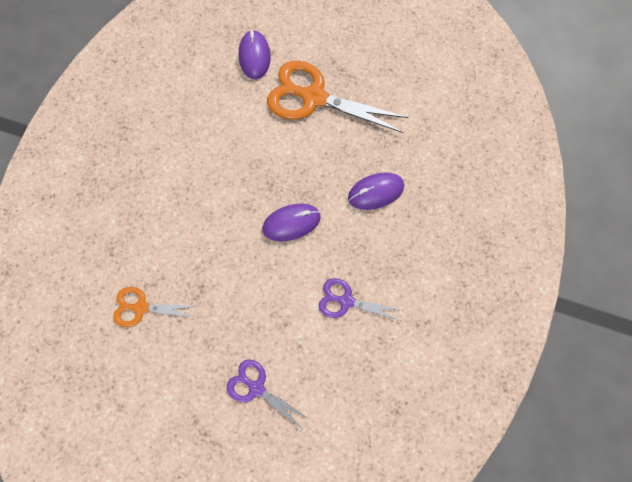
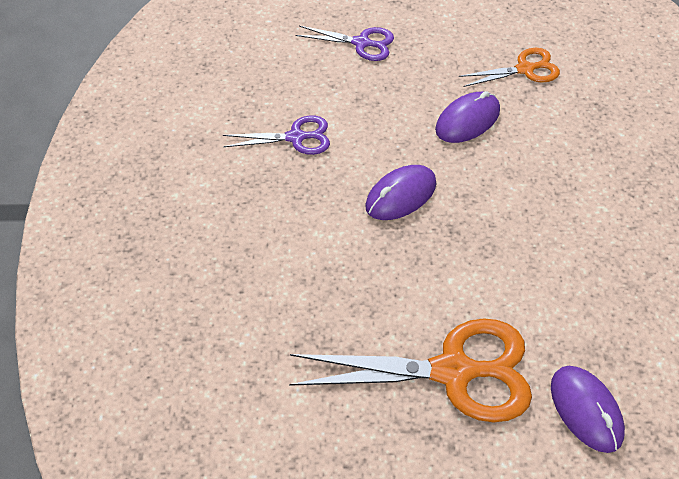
camera: 160 degrees right, 20 degrees down
(375, 192) = (303, 265): purple mouse -> purple mouse (467, 120)

